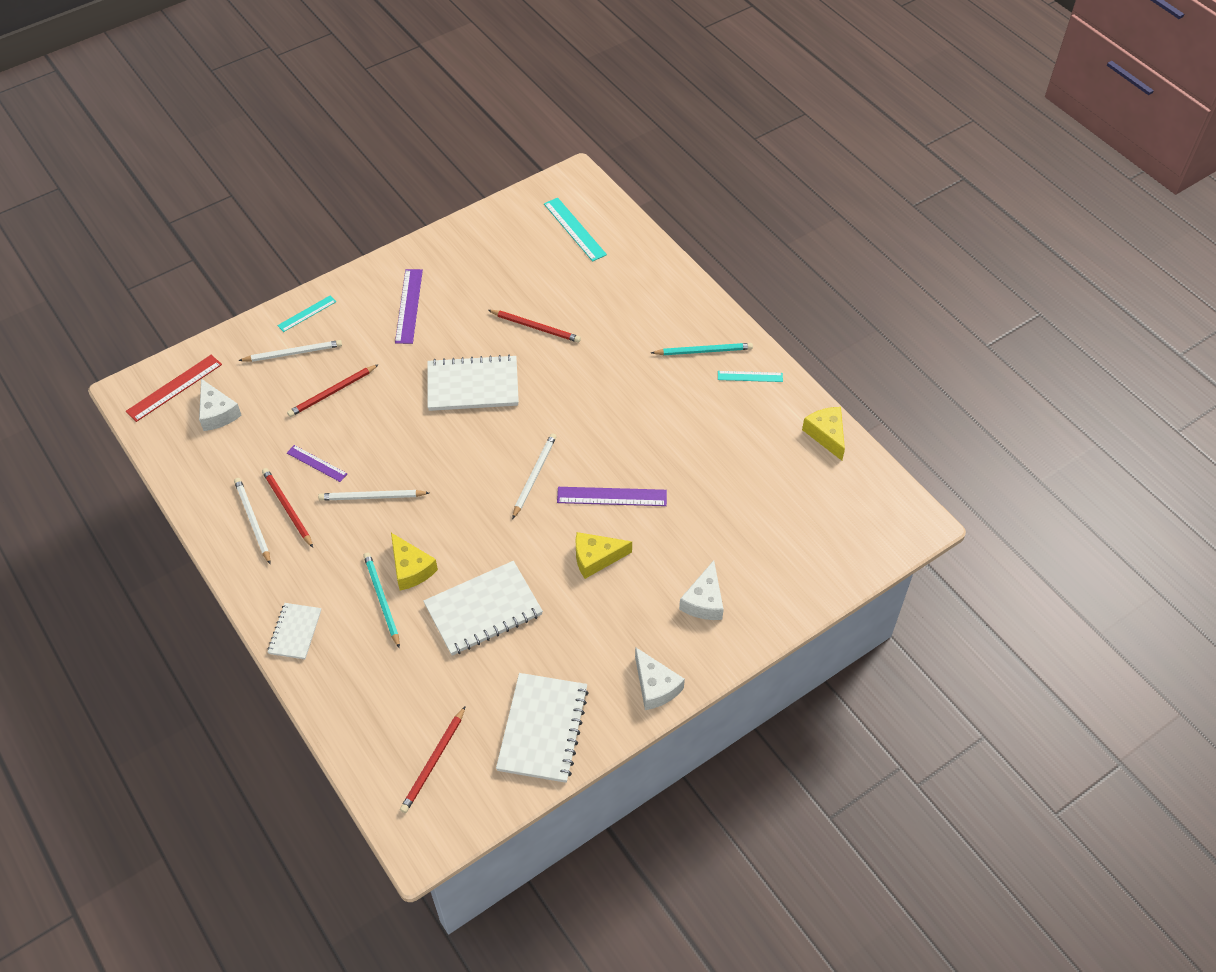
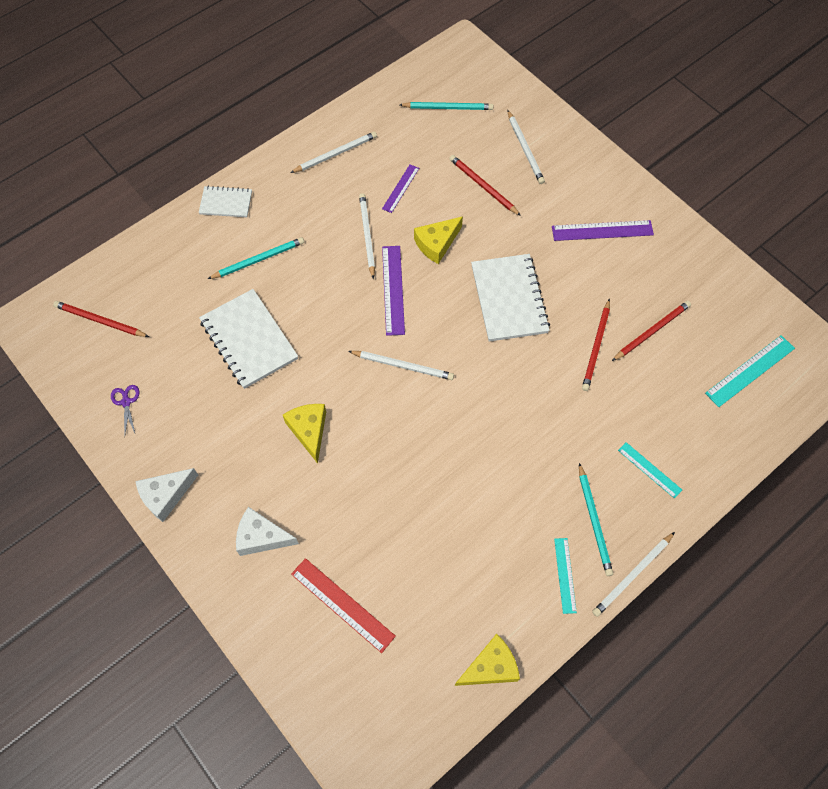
camera: 85 degrees right, 10 degrees up
(174, 388) = (471, 73): red ruler -> red ruler (342, 604)
(217, 413) = (448, 108): white cheese -> turquoise pencil
(287, 508) = (350, 175): red pencil -> red pencil (652, 331)
(307, 313) = (575, 151): turquoise ruler -> turquoise ruler (649, 470)
(411, 569) = (291, 277): yellow cheese -> yellow cheese (436, 244)
(543, 729) = (126, 402): white notebook -> purple scissors
(612, 496) = (383, 439): purple ruler -> purple ruler (393, 289)
(752, 333) = (632, 575): none -> white pencil

